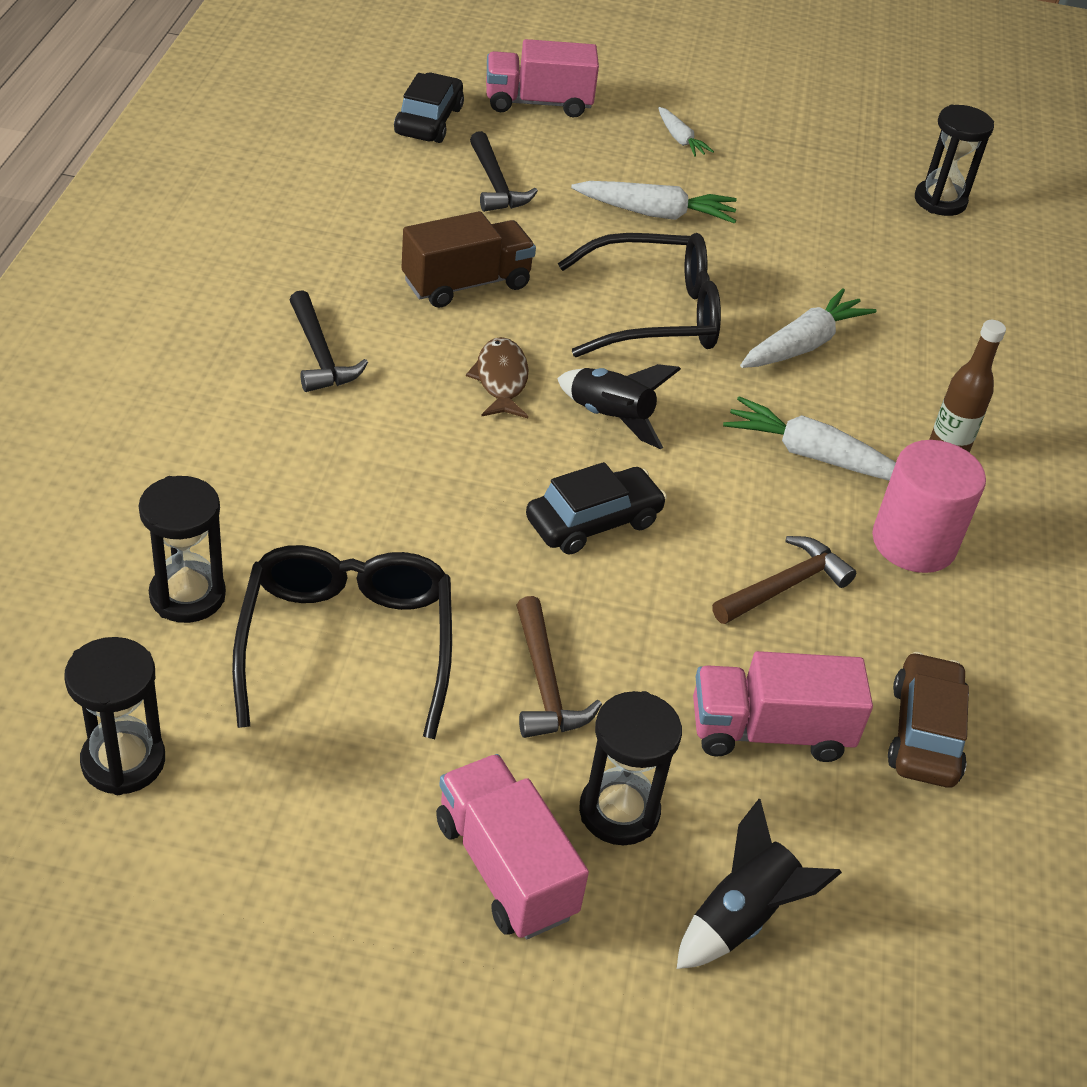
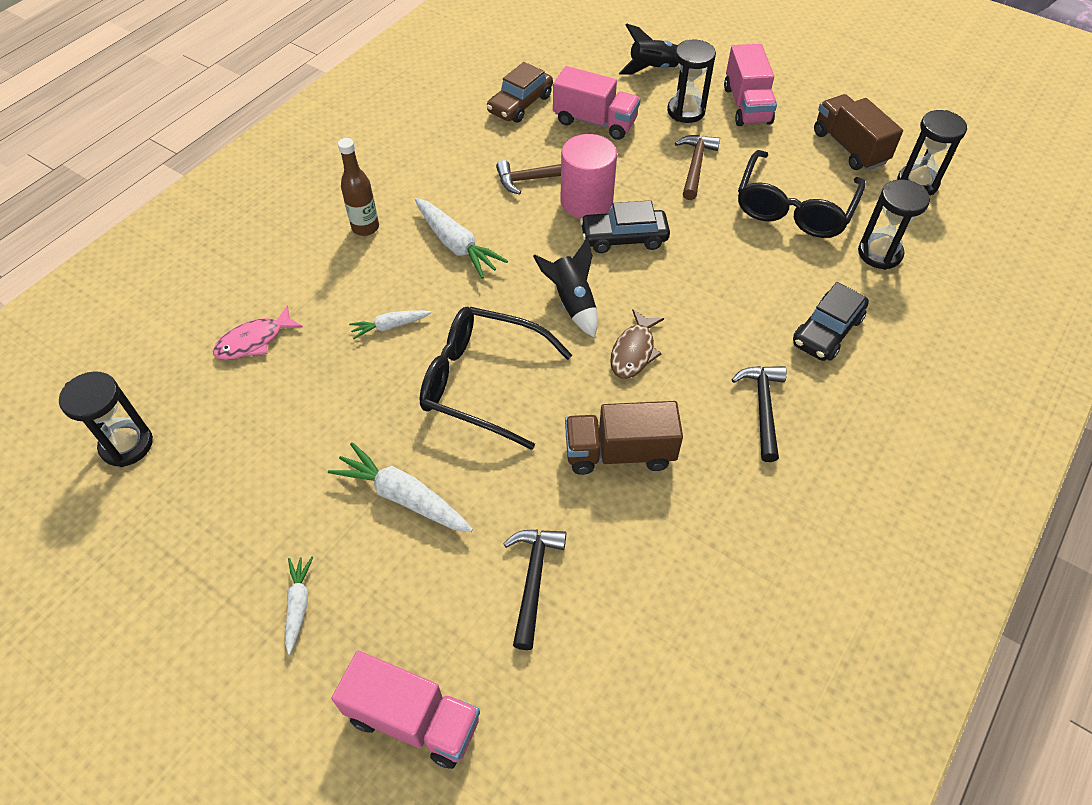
camera: 150 degrees left, 10 degrees up
(267, 813) = (849, 147): none -> brown truck
(428, 121) = (557, 715): black car -> black car (827, 331)
(803, 344) = (390, 326): white carrot -> white carrot, size x0.58
(913, 543) = (442, 182): pink cylinder -> pink cylinder (586, 201)
(929, 300) = (254, 341): none -> pink fish

